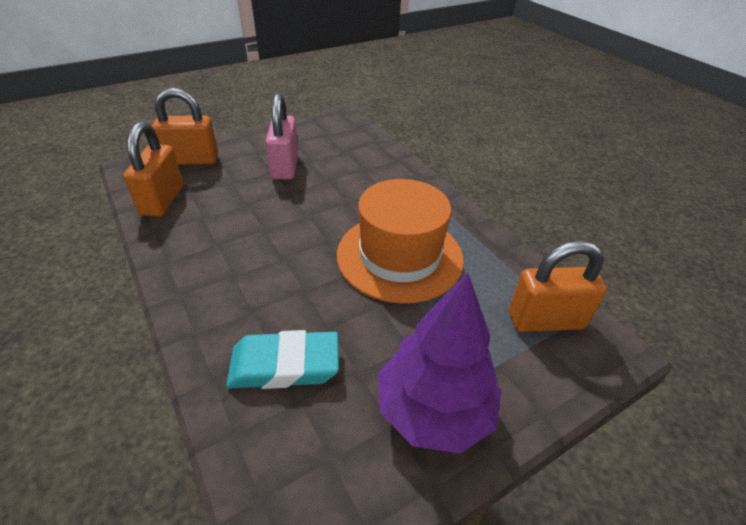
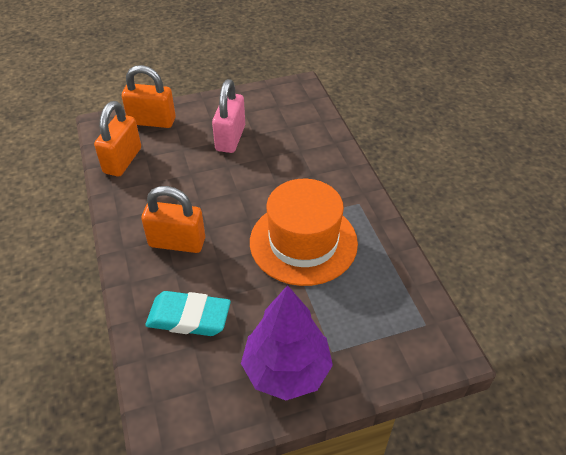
camera: 15 degrees right, 5 degrees up
(545, 320) = (404, 318): orange padlock -> orange padlock (177, 242)

